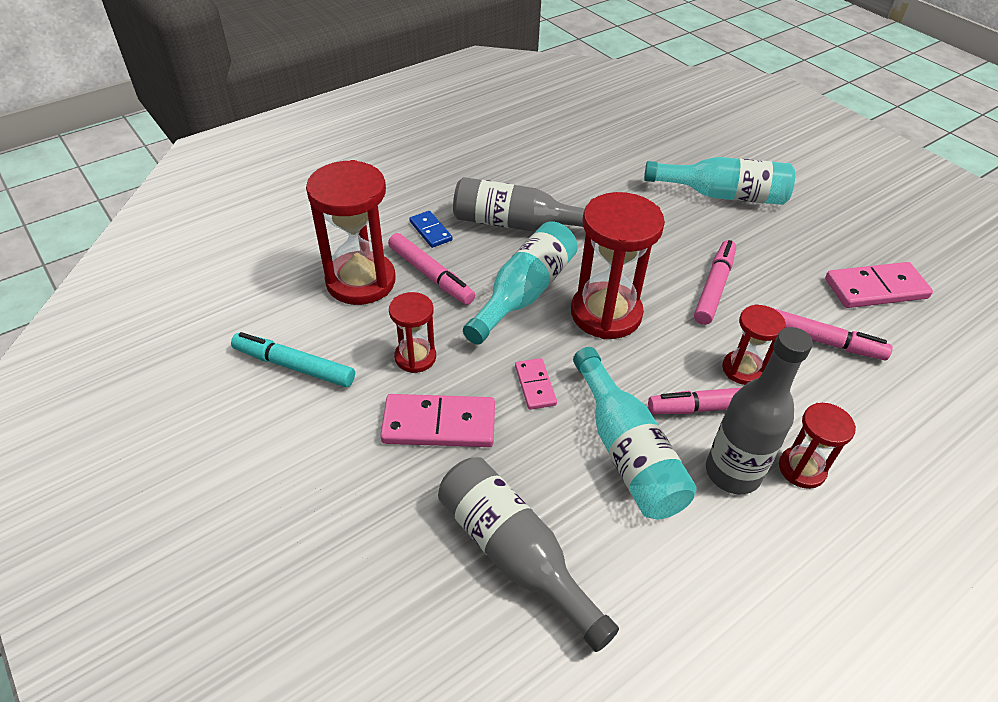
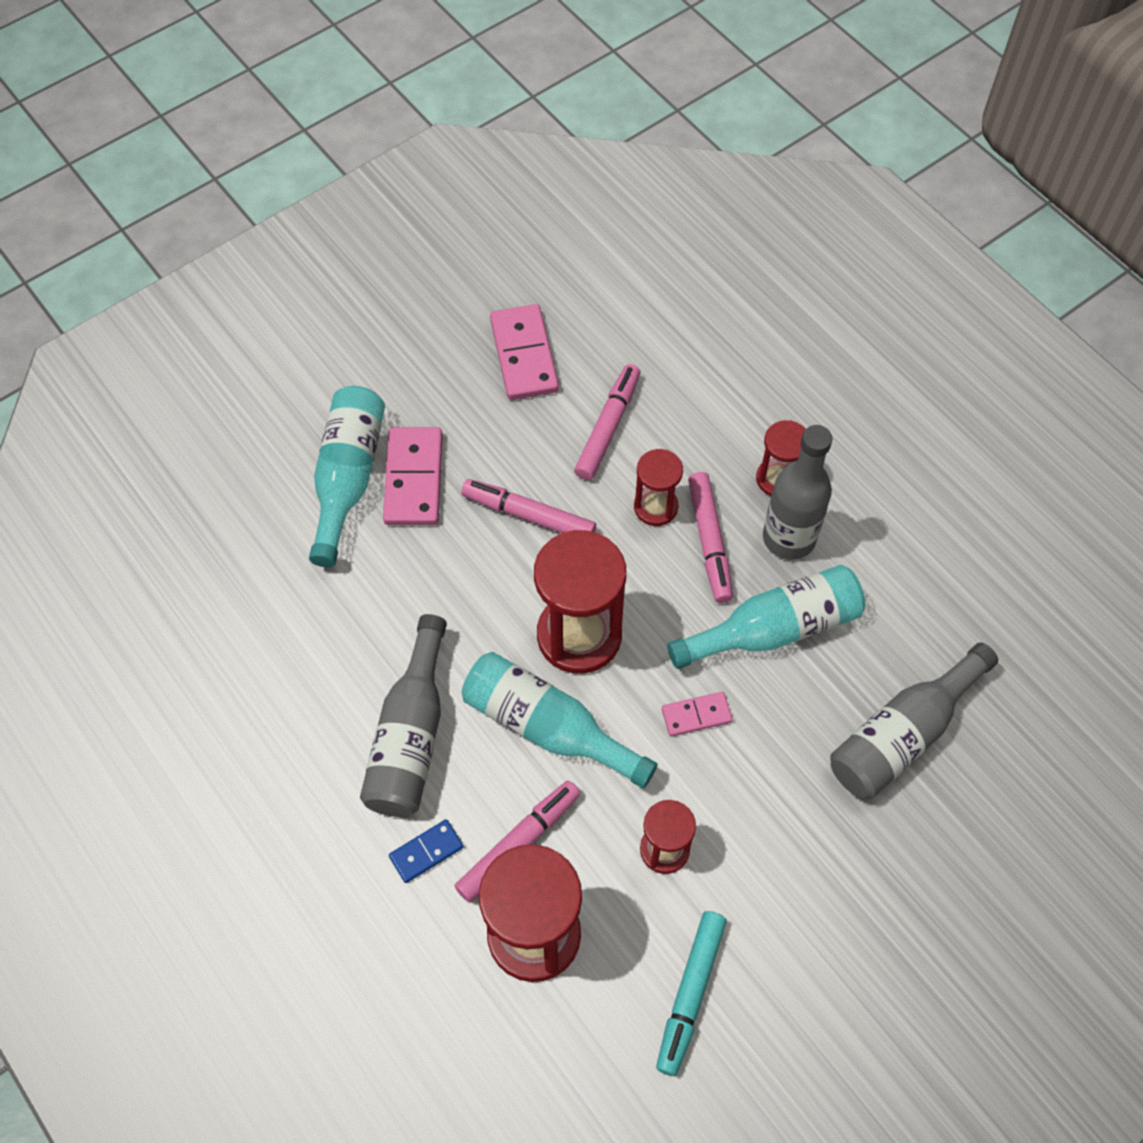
camera: 90 degrees left, 15 degrees up
(439, 424) = (760, 814): pink domino -> pink domino (413, 479)

